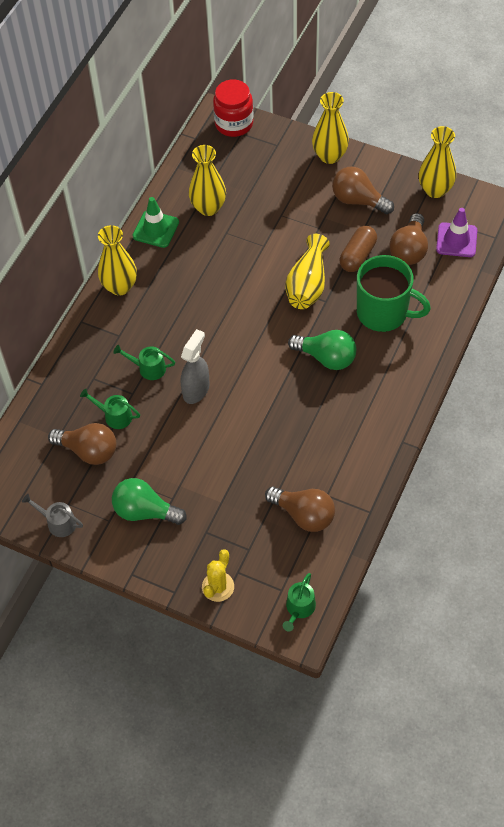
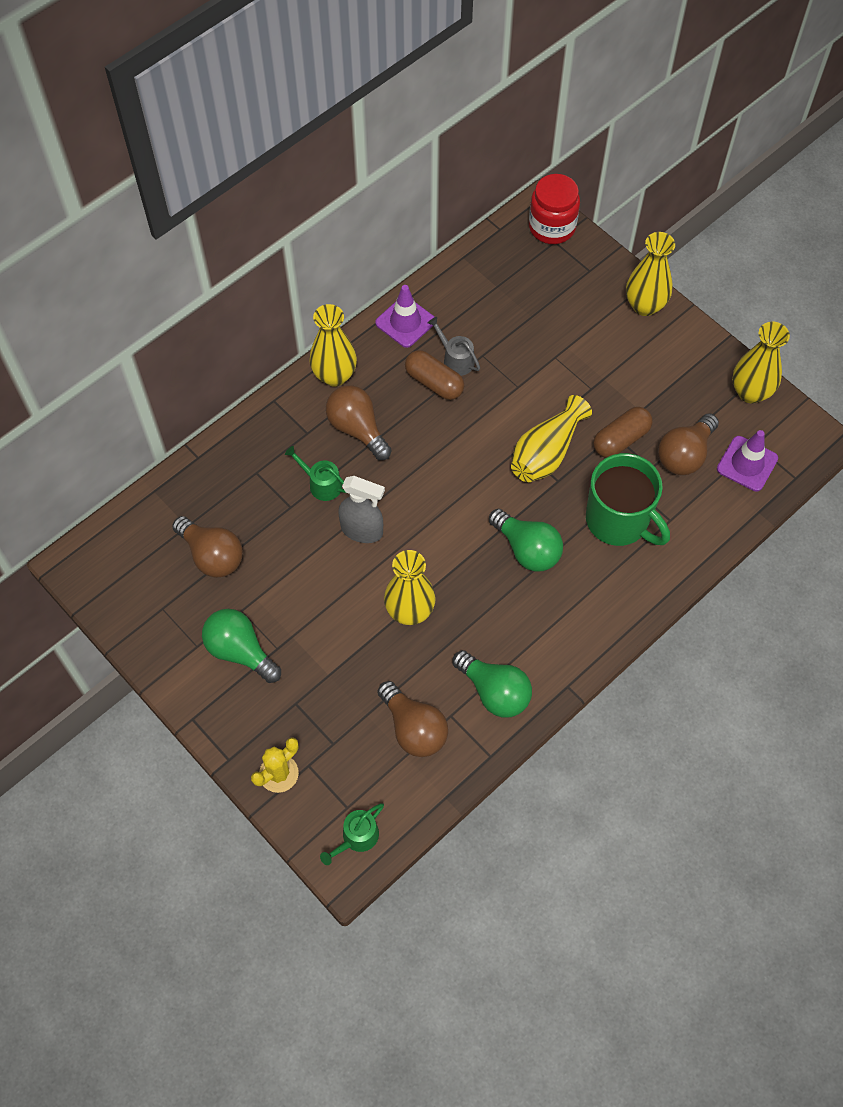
camera: 20 degrees right, 5 degrees up
(58, 522) = (141, 626): grey watering can -> grey watering can (455, 359)
(115, 416) = (259, 526): green watering can -> none
(156, 229) = (405, 322): green traffic cone -> purple traffic cone
(196, 390) = (362, 530): grey spray bottle -> grey spray bottle turned 60 degrees clockwise
(199, 265) = (434, 382): none -> brown capsule
(208, 207) = (476, 318): yellow vase -> yellow vase (410, 611)
(351, 466) = (494, 691): none -> green light bulb
(358, 200) = (653, 372): brown light bulb -> brown light bulb (357, 429)

